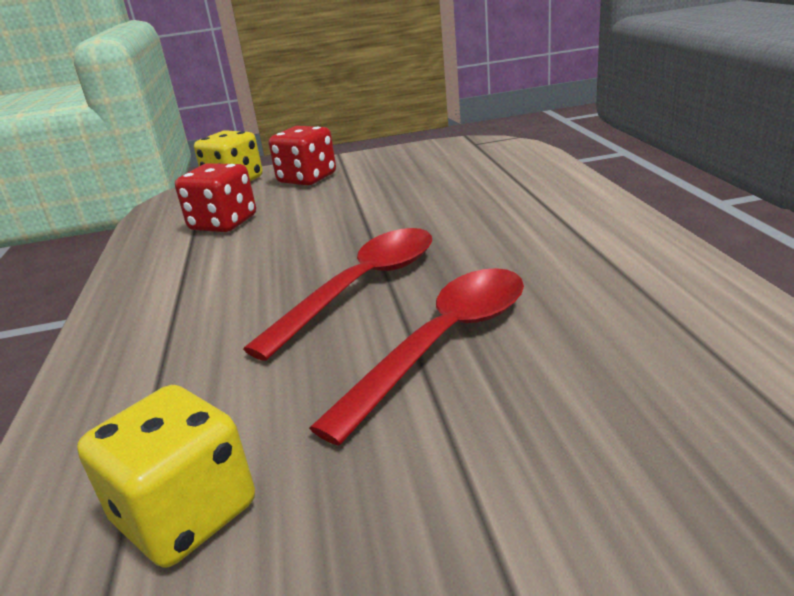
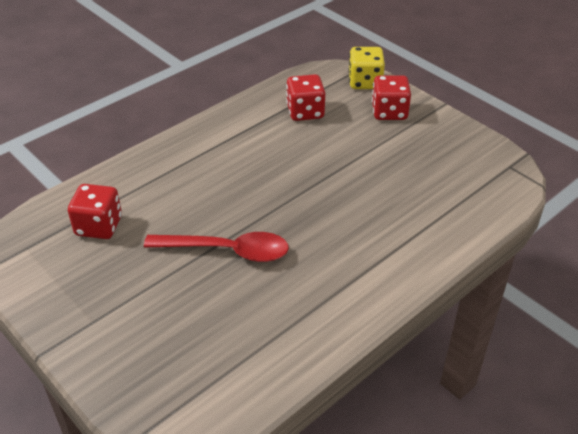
camera: 55 degrees right, 15 degrees up
(186, 514) = (99, 226): yellow dice -> red dice
(362, 287) = (263, 202): red spoon -> none

